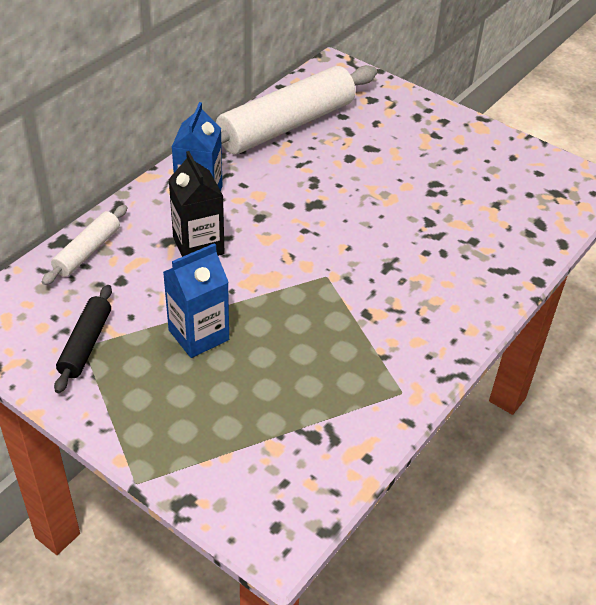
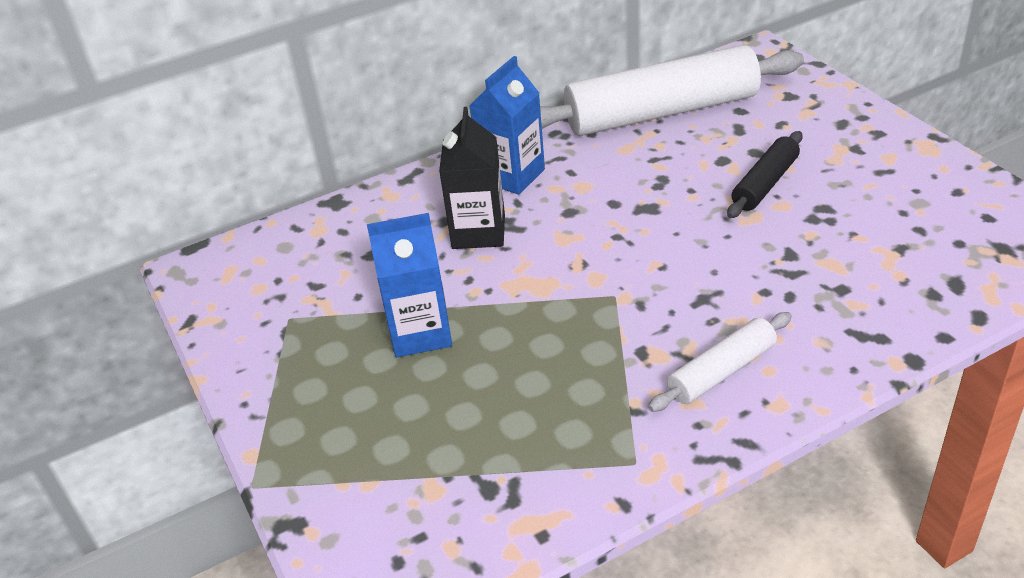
camera: 30 degrees right, 5 degrees down
(86, 344) = (292, 316): black rolling pin -> black rolling pin (765, 184)
(87, 251) = (353, 216): white rolling pin -> white rolling pin (721, 371)

